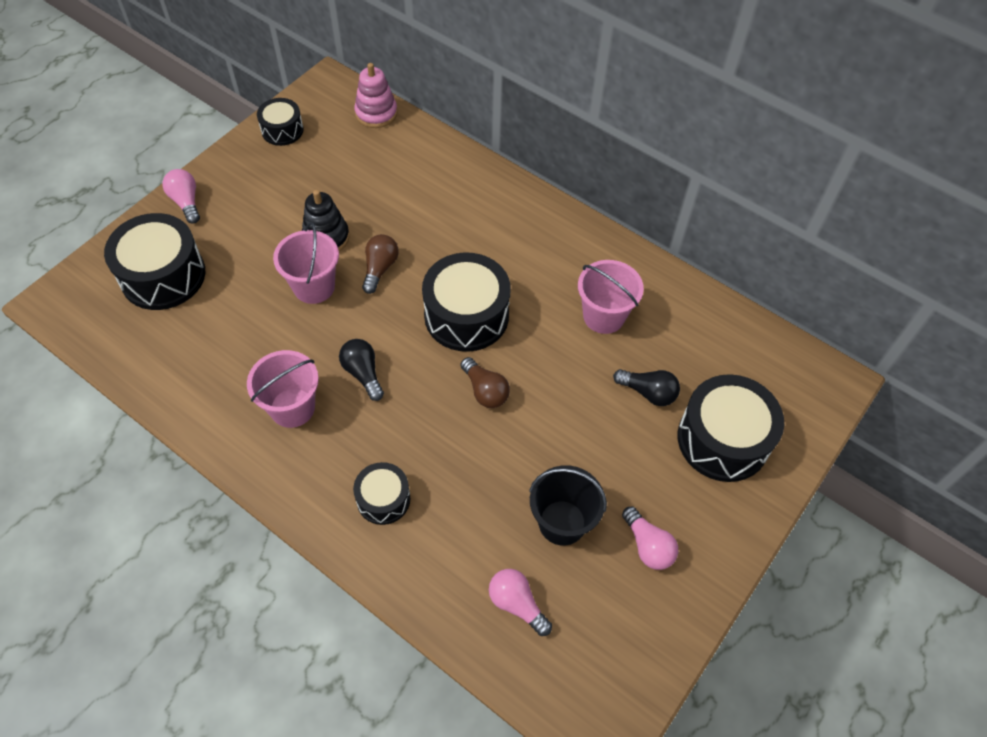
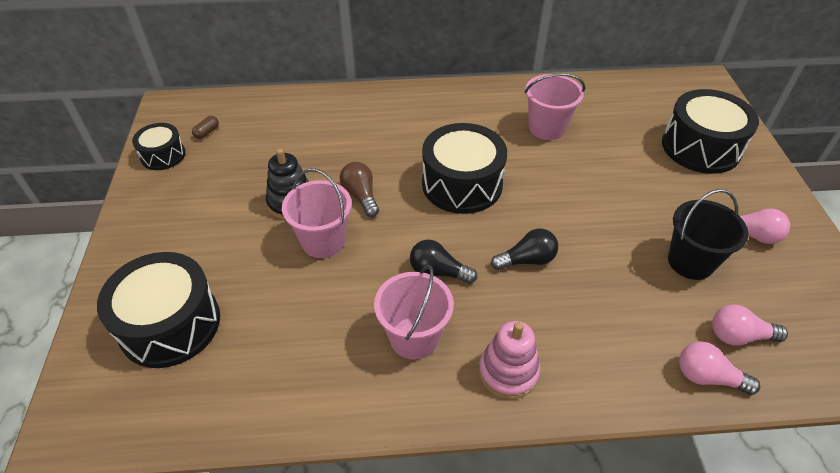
camera: 40 degrees left, 10 degrees down
(186, 202) = (128, 255): pink light bulb -> pink light bulb (708, 377)
(331, 129) = (207, 132): none -> brown capsule
(376, 113) = (233, 104): pink stacking toy -> pink stacking toy (508, 372)
(383, 499) = (566, 345): black drum -> none
(485, 391) = (536, 220): brown light bulb -> none
(648, 392) = (629, 151): black light bulb -> black light bulb (527, 260)

